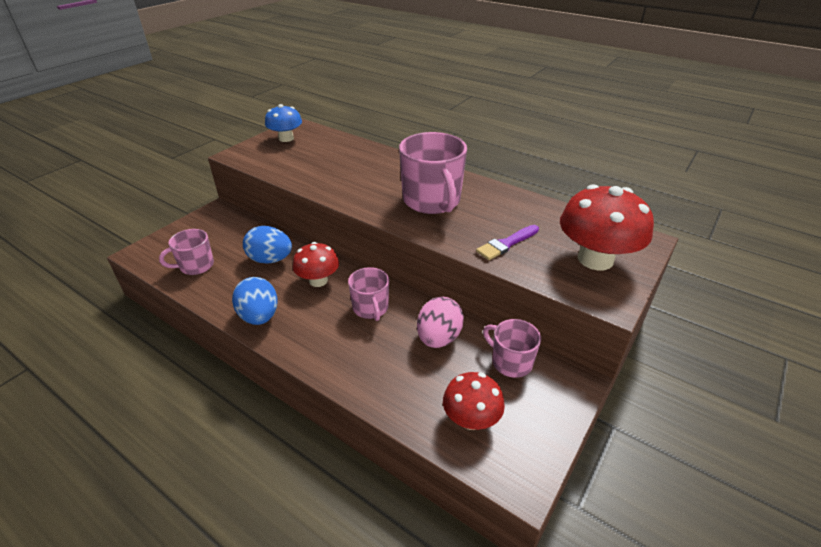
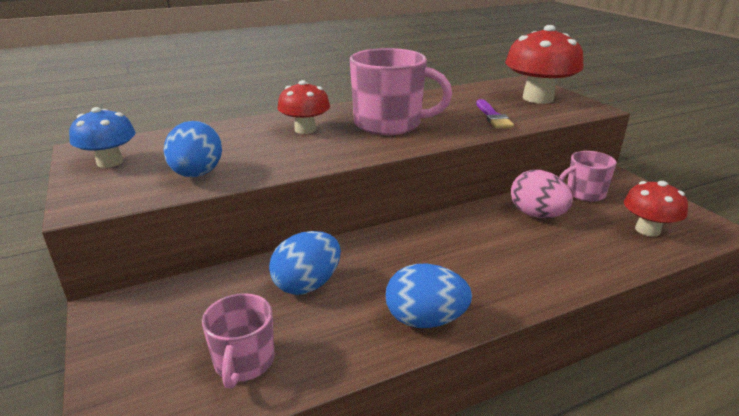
camera: 60 degrees left, 10 degrees down
(289, 167) = (197, 174): none -> blue egg
(318, 280) = (389, 258): red mushroom -> red mushroom (305, 129)
(370, 308) = (467, 238): pink mug -> none

